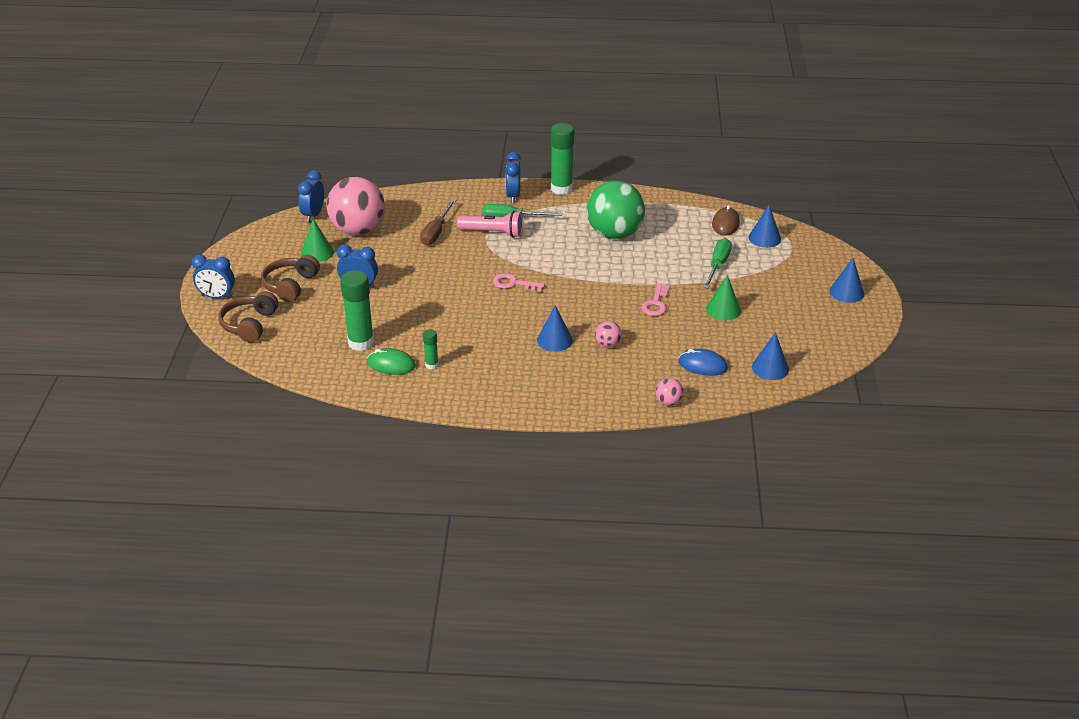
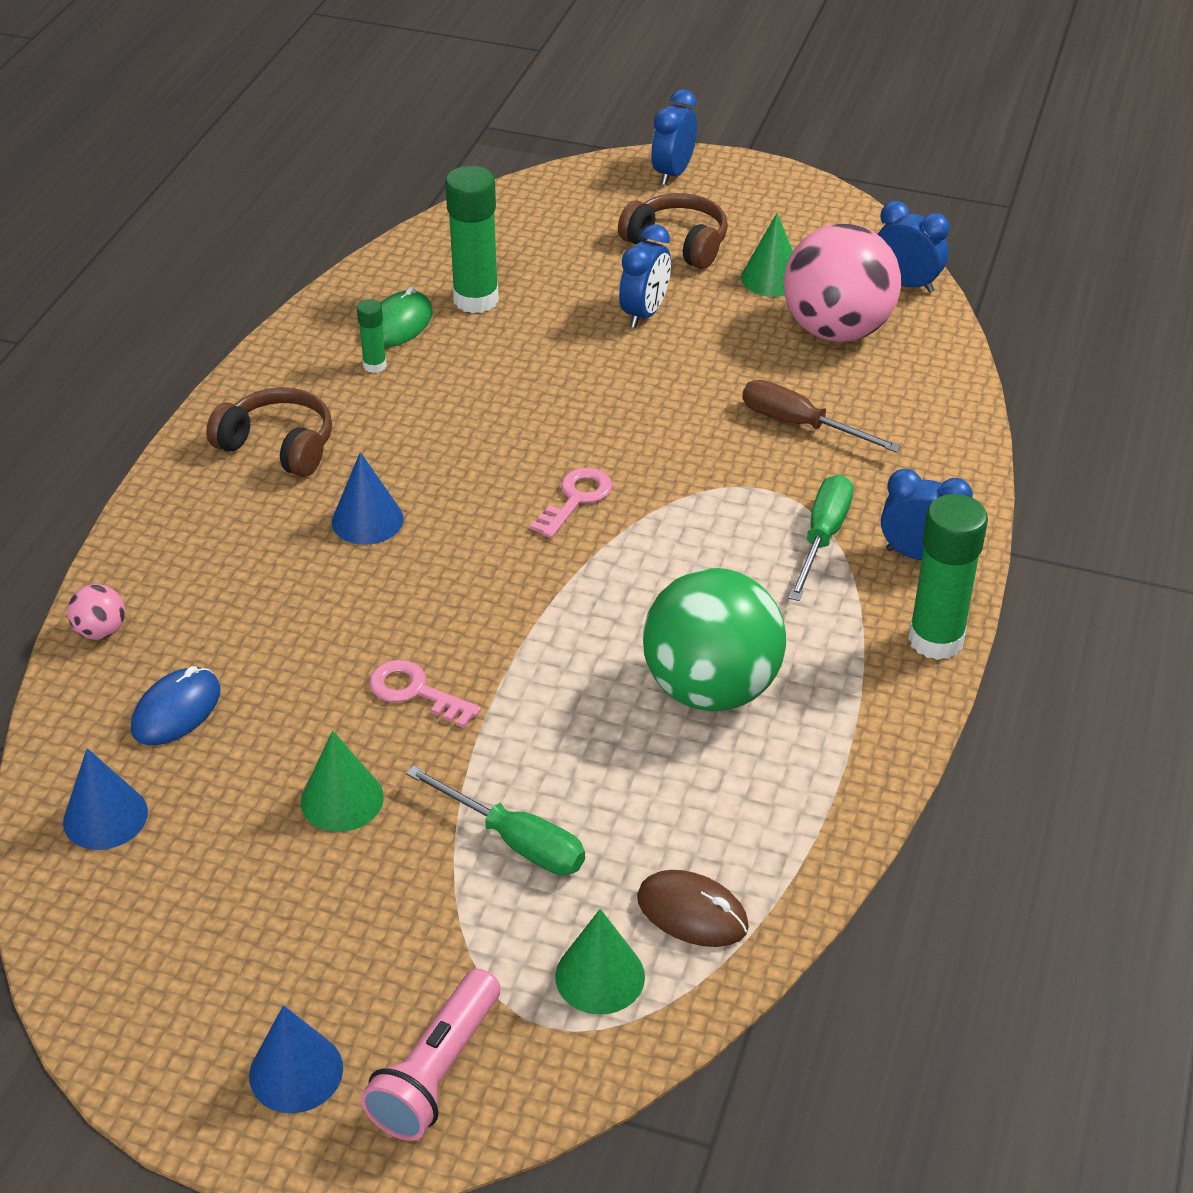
camera: 105 degrees right, 5 degrees up
(249, 324) = (580, 198): brown headphones -> brown headphones (278, 446)
(493, 233) = (774, 500): pink flashlight -> pink flashlight (436, 1071)
(608, 344) = (317, 588): pink ball -> none
(764, 238) = (600, 976): blue cone -> green cone

